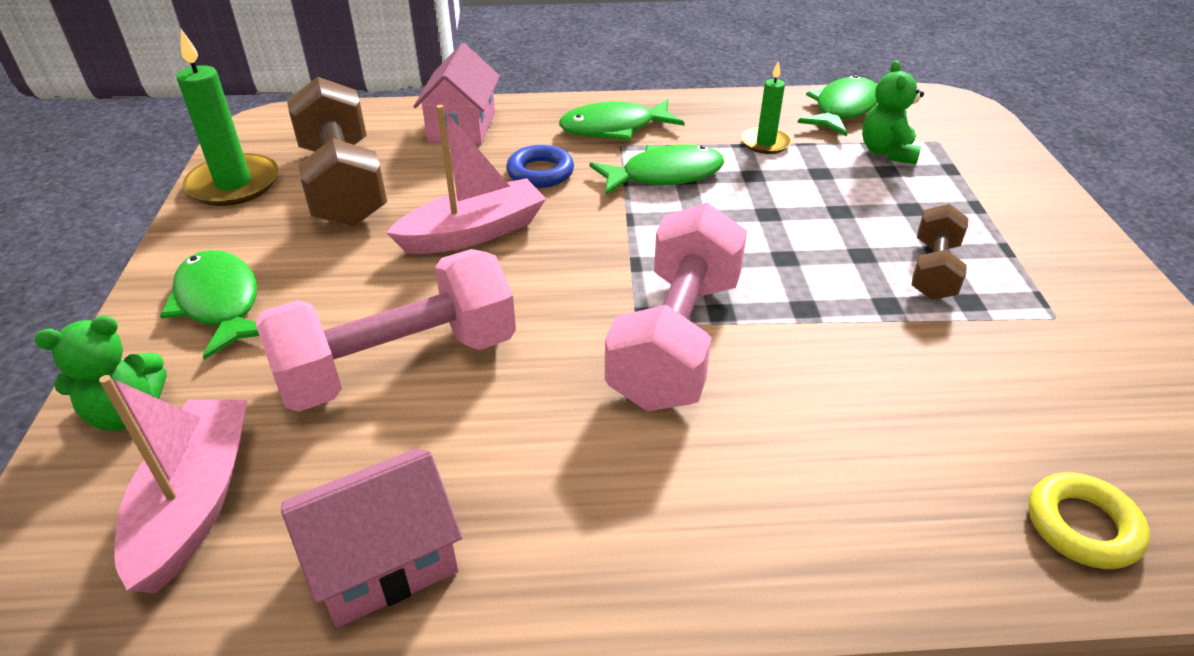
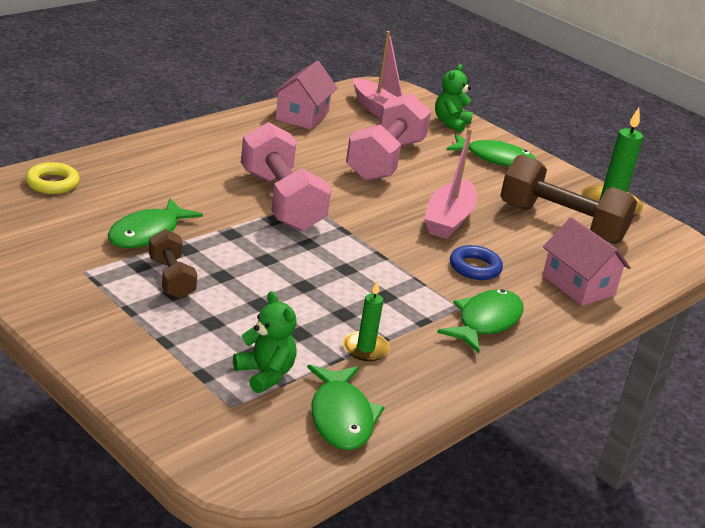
camera: 135 degrees right, 10 degrees down
(664, 175) = (400, 292): green fish -> green fish (148, 234)

